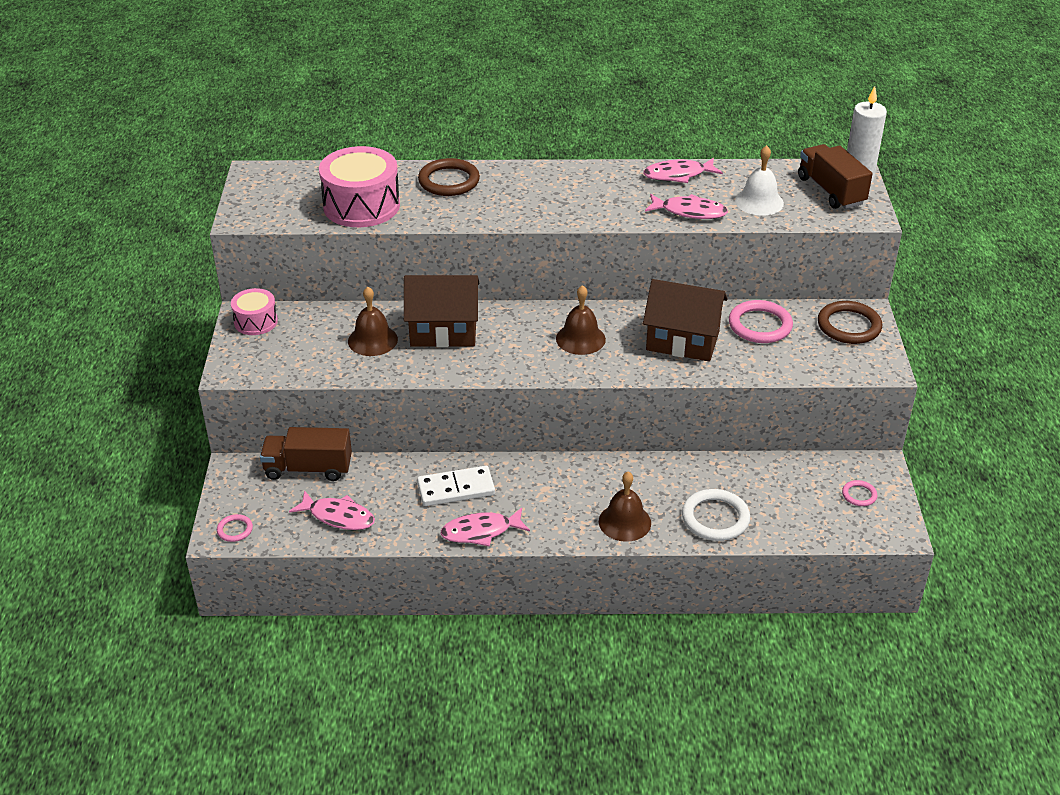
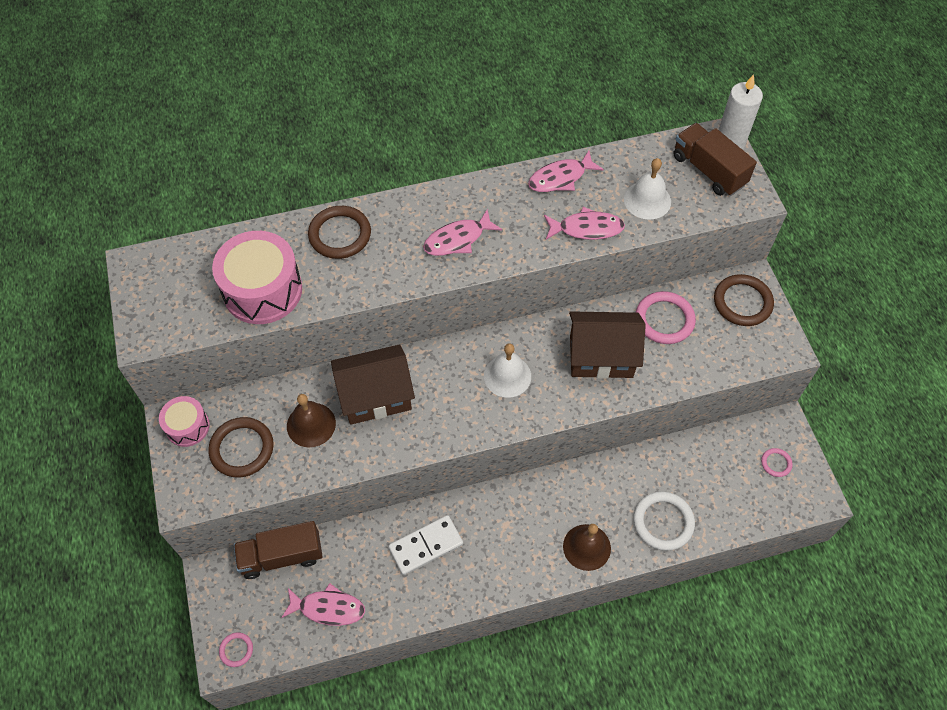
camera: 15 degrees left, 20 degrees up
(300, 345) = (242, 449): none -> brown ring
(481, 532) = (463, 592): pink fish -> pink fish (458, 239)
(580, 339) = (507, 376): brown bell -> white bell

